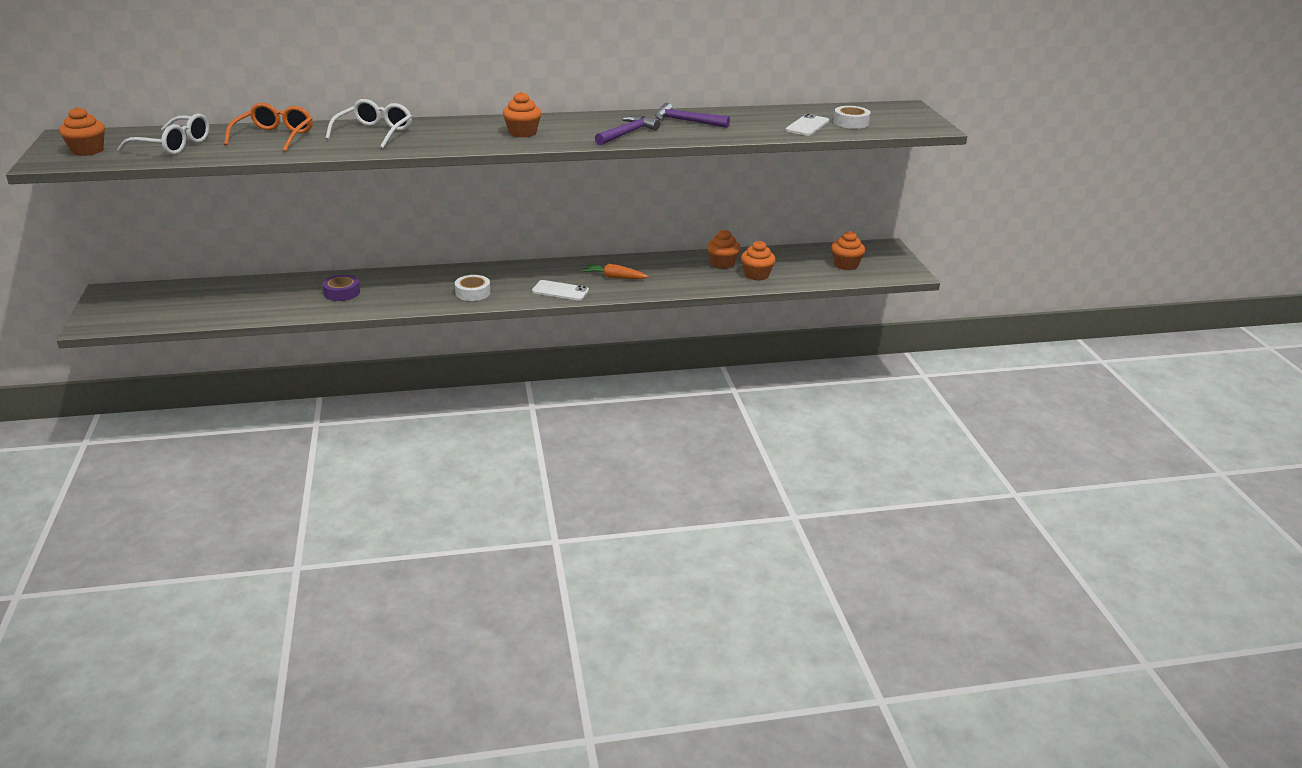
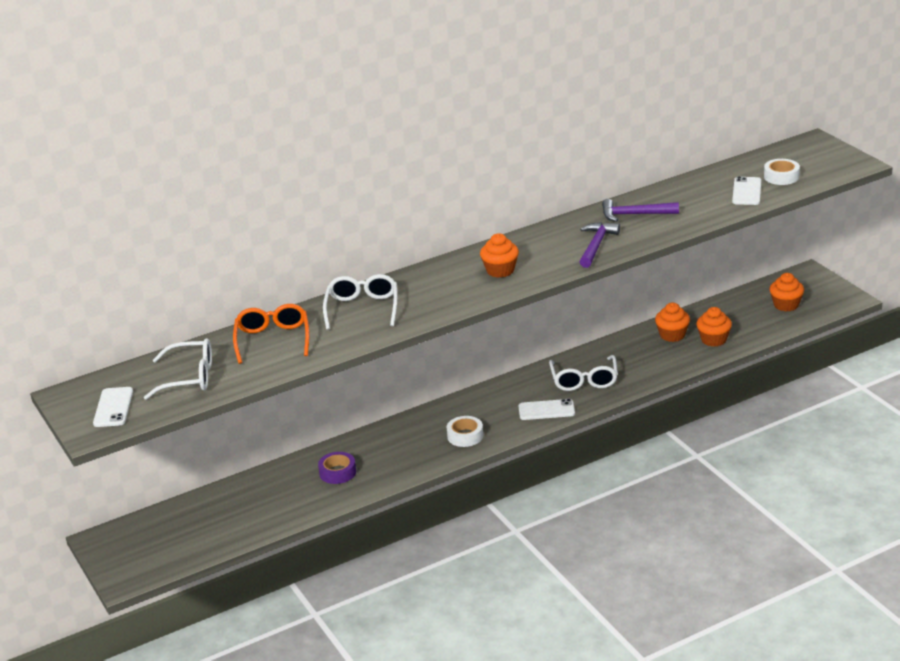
camera: 15 degrees left, 0 degrees up
(87, 151) = (113, 407): orange cupcake -> white phone
(614, 277) = (584, 380): orange carrot -> white glasses

